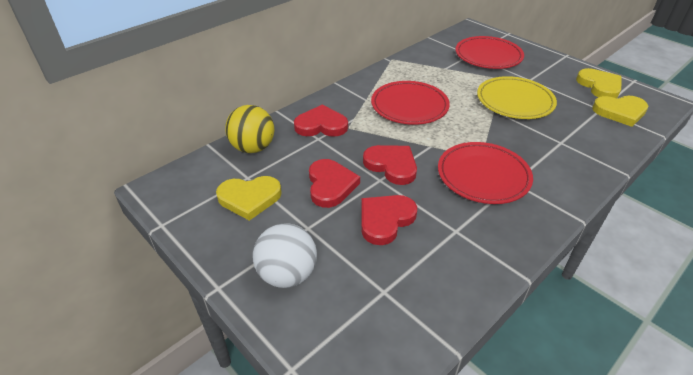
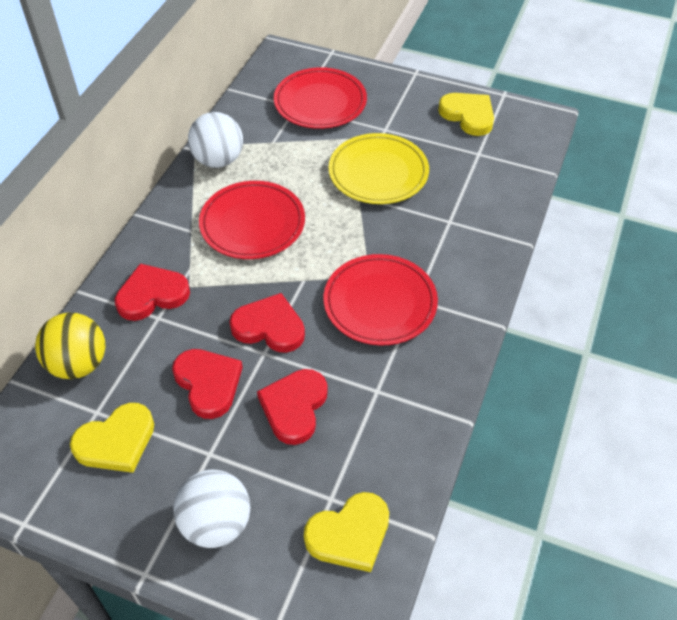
camera: 25 degrees left, 10 degrees up
(403, 69) = (218, 160): none -> white ball
(620, 112) = (500, 151): yellow heart -> yellow heart (349, 534)

